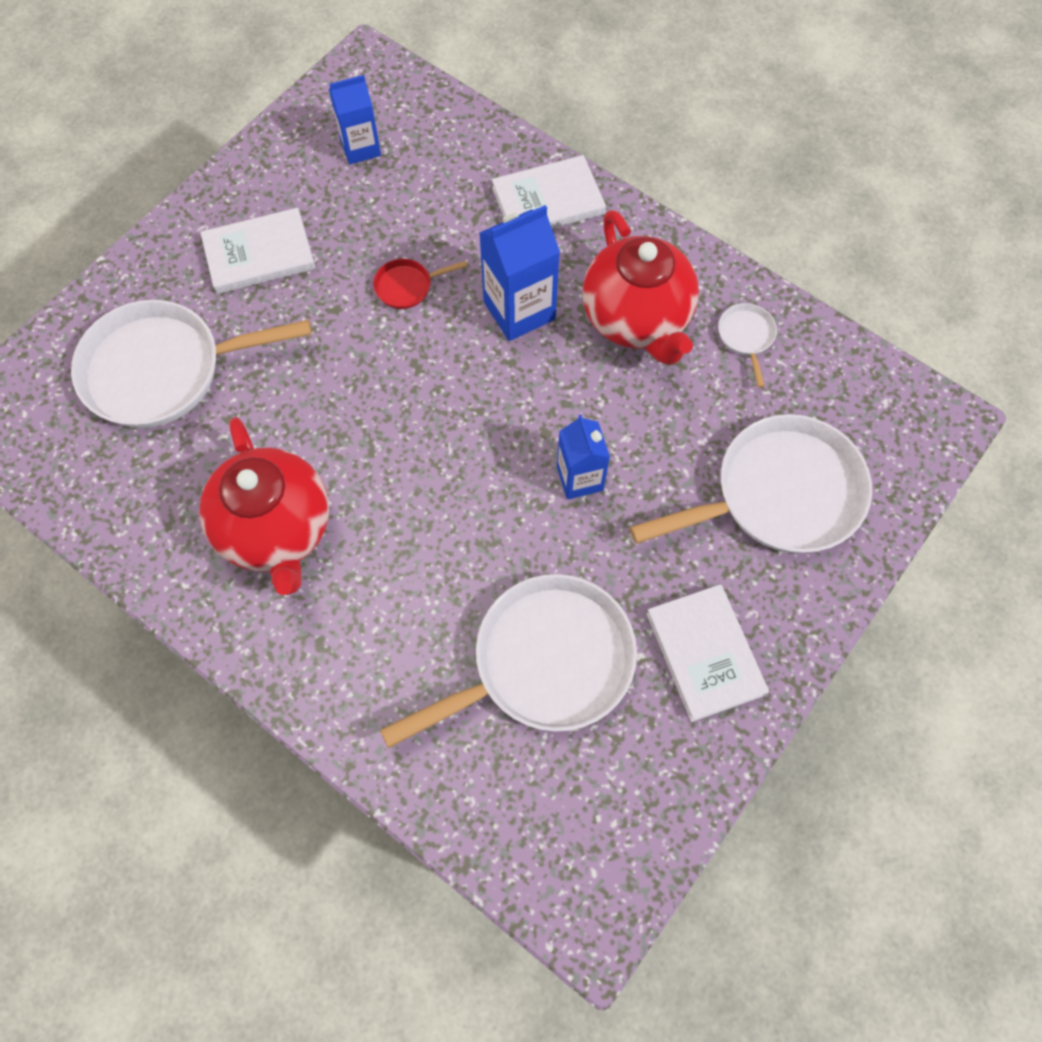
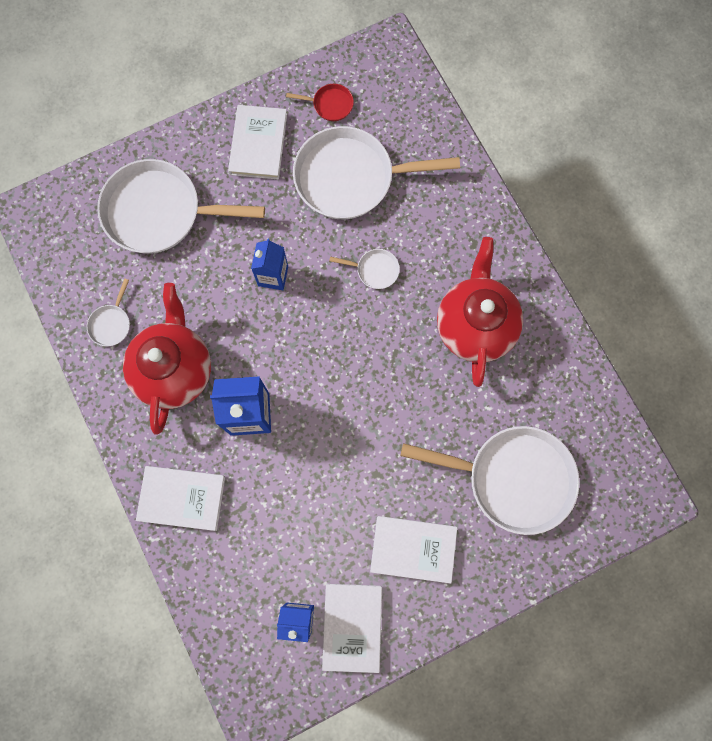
camera: 155 degrees left, 10 degrees up
(298, 162) = (352, 627): none -> white book
(407, 286) = (318, 470): red pan -> red pan (330, 104)
(446, 545) = (374, 270): none -> white pan

